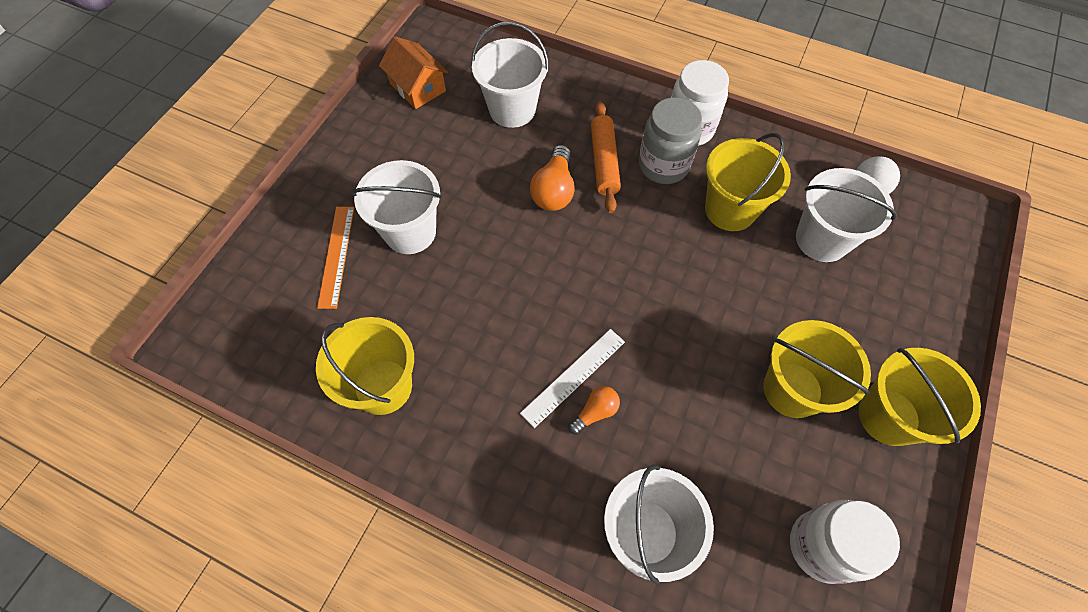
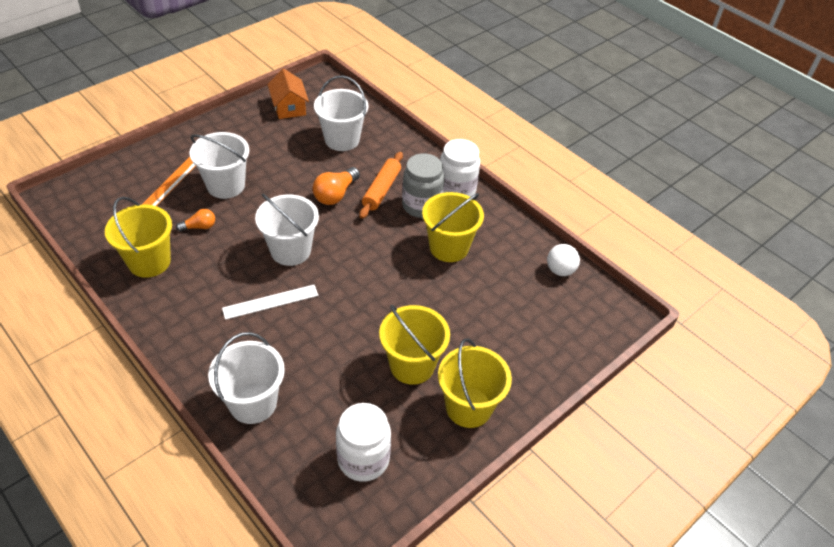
camera: 20 degrees right, 15 degrees down
(595, 412) = (270, 326): orange light bulb -> orange light bulb (199, 227)
(822, 239) = (502, 288): white bucket -> white bucket (290, 251)

